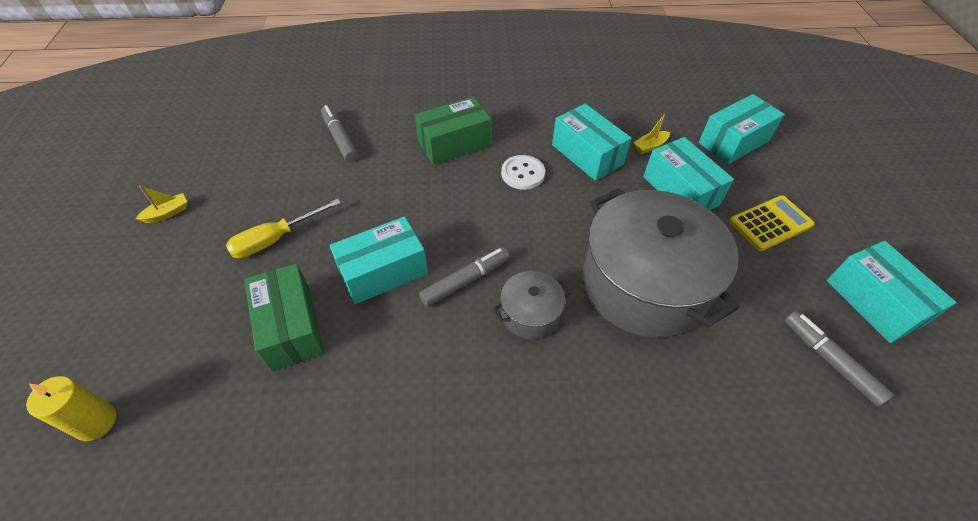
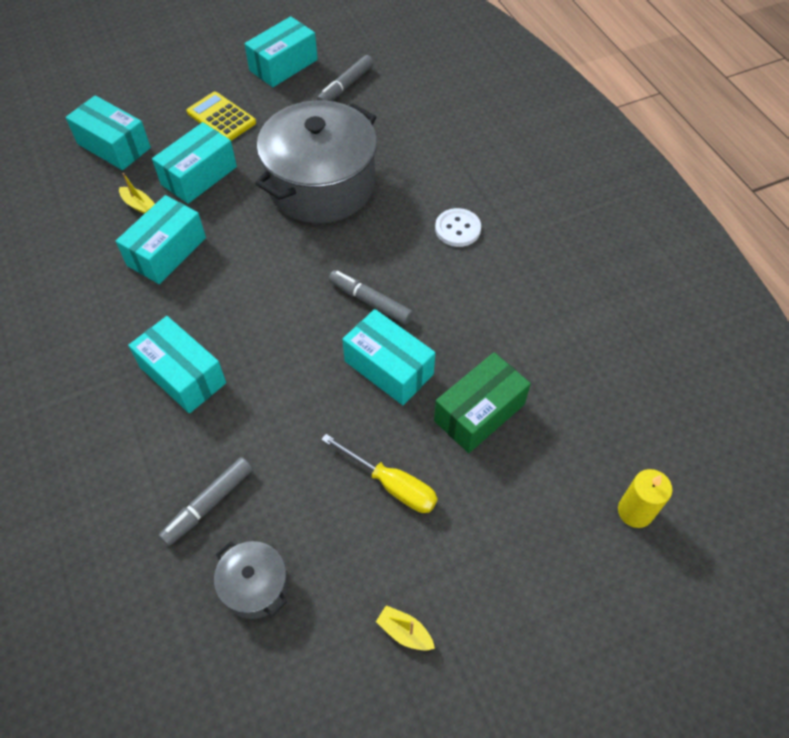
camera: 110 degrees left, 5 degrees up
(454, 143) = (182, 375): green box -> turquoise box
(523, 173) = (214, 297): white button -> white button (457, 229)
(530, 314) = (383, 248): grey pot -> grey pot (255, 586)

